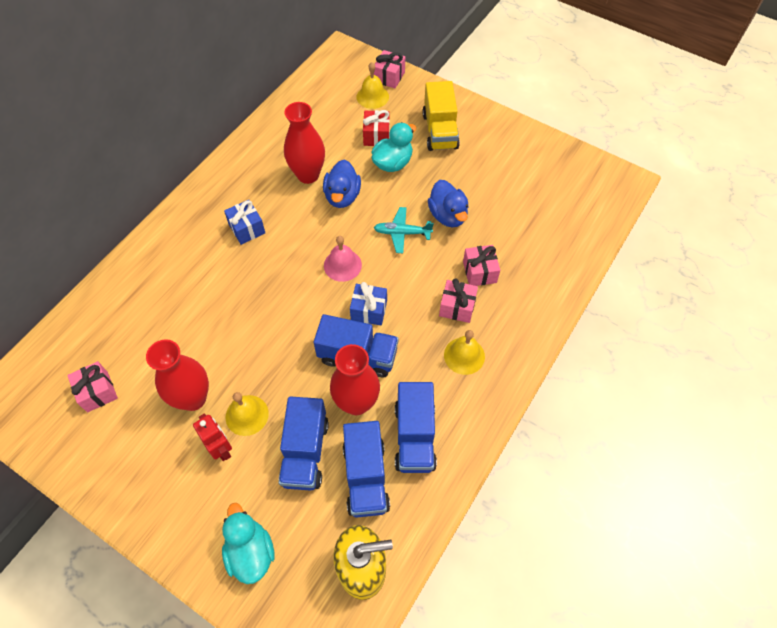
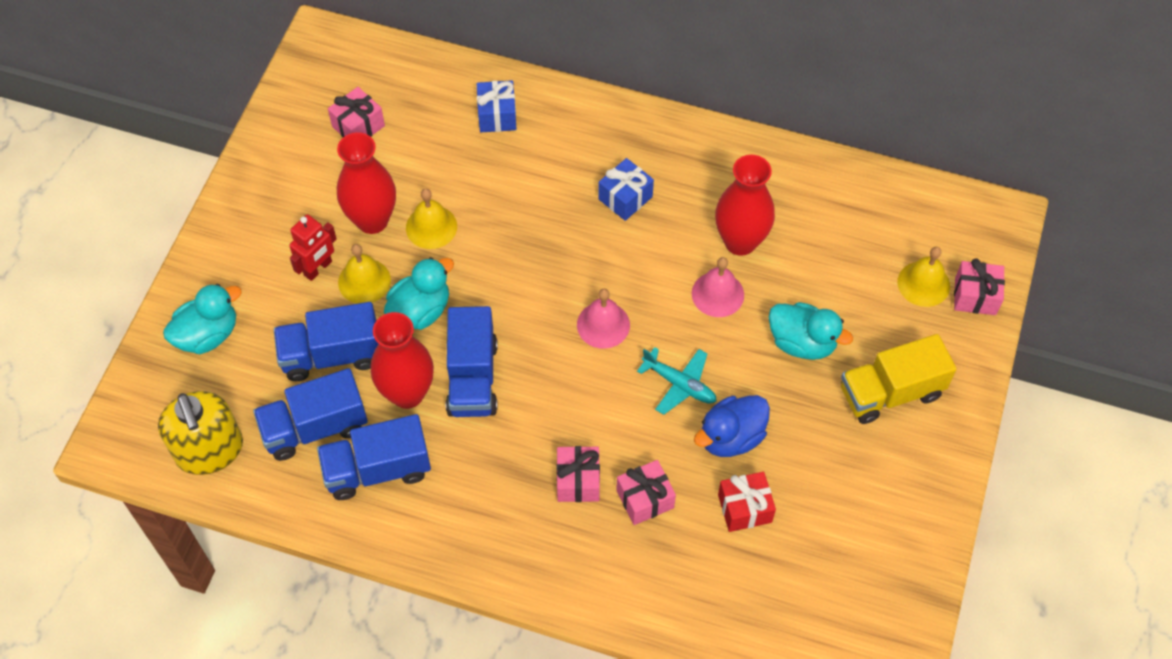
camera: 75 degrees right, 0 degrees up
(289, 379) = (420, 311): none -> turquoise duck
(342, 196) = (717, 294): blue duck -> pink bell
(369, 310) = (542, 374): blue gift -> blue gift (497, 115)
(376, 136) = (846, 308): red gift -> red gift (744, 508)
(402, 233) = (679, 384): turquoise plane -> turquoise plane turned 135 degrees clockwise
(464, 355) = (505, 505): yellow bell -> yellow bell (431, 227)

